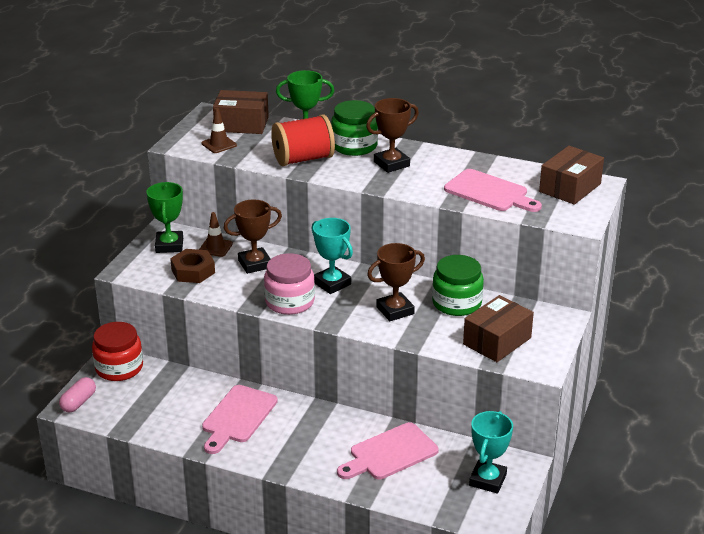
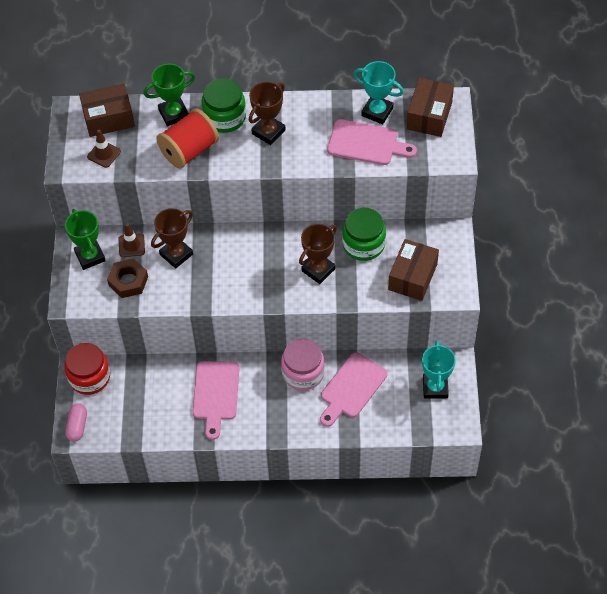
camera: 20 degrees left, 25 degrees up
(289, 302) = (228, 290): pink jar -> pink jar (303, 373)
(332, 283) = (252, 256): turquoise trophy -> turquoise trophy (377, 112)

